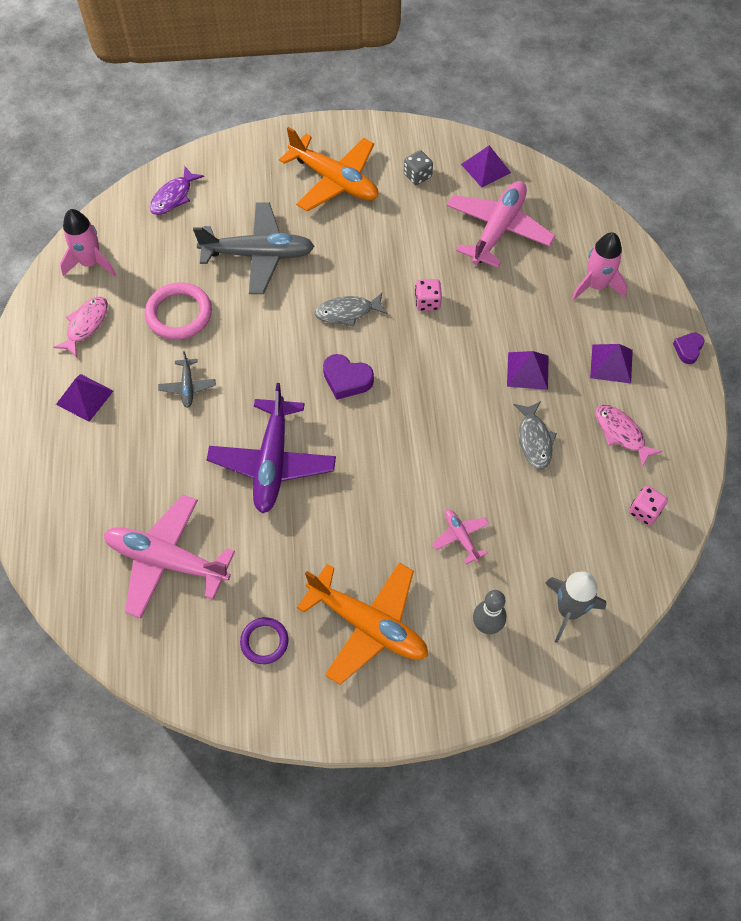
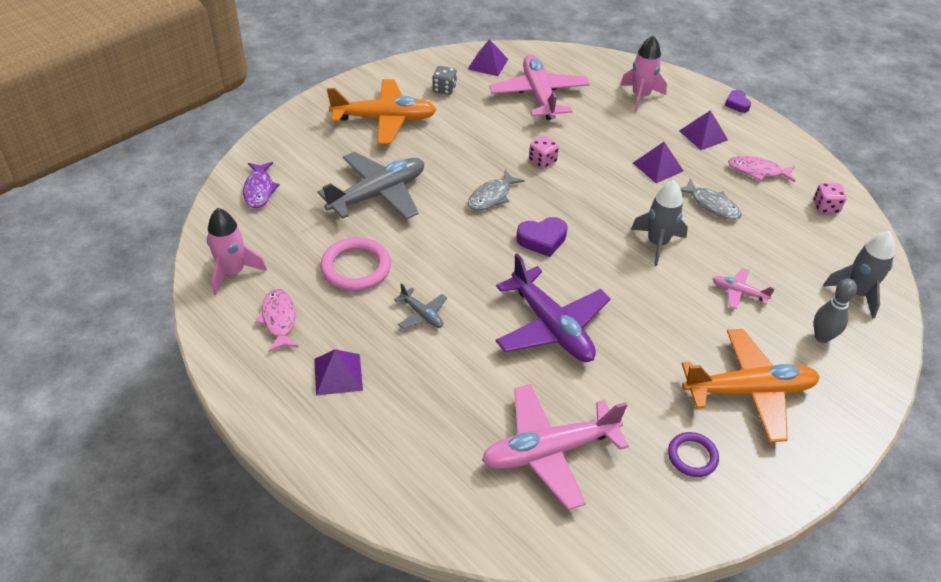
camera: 40 degrees left, 15 degrees down
(441, 445) = (657, 243): none -> grey rocket

